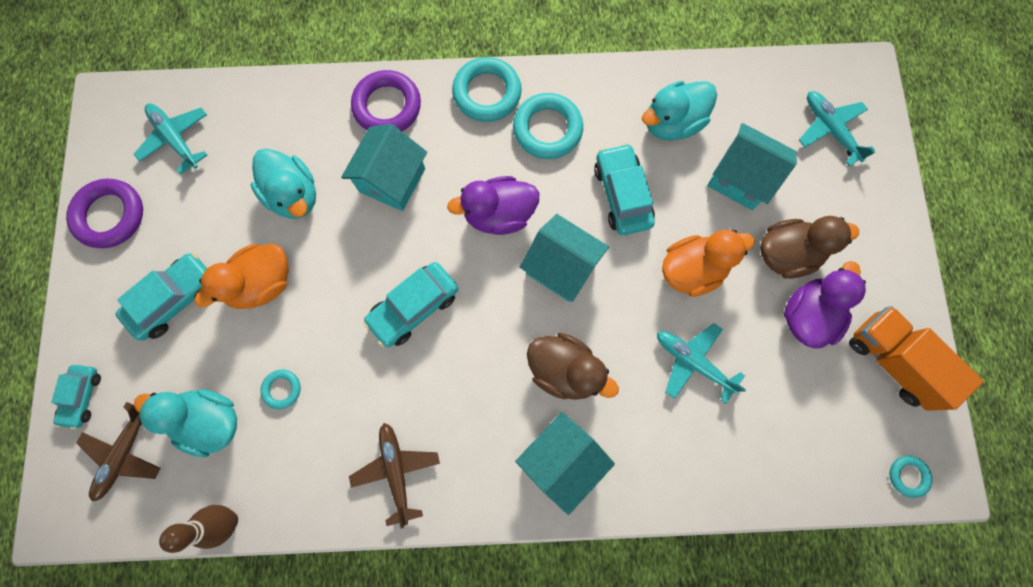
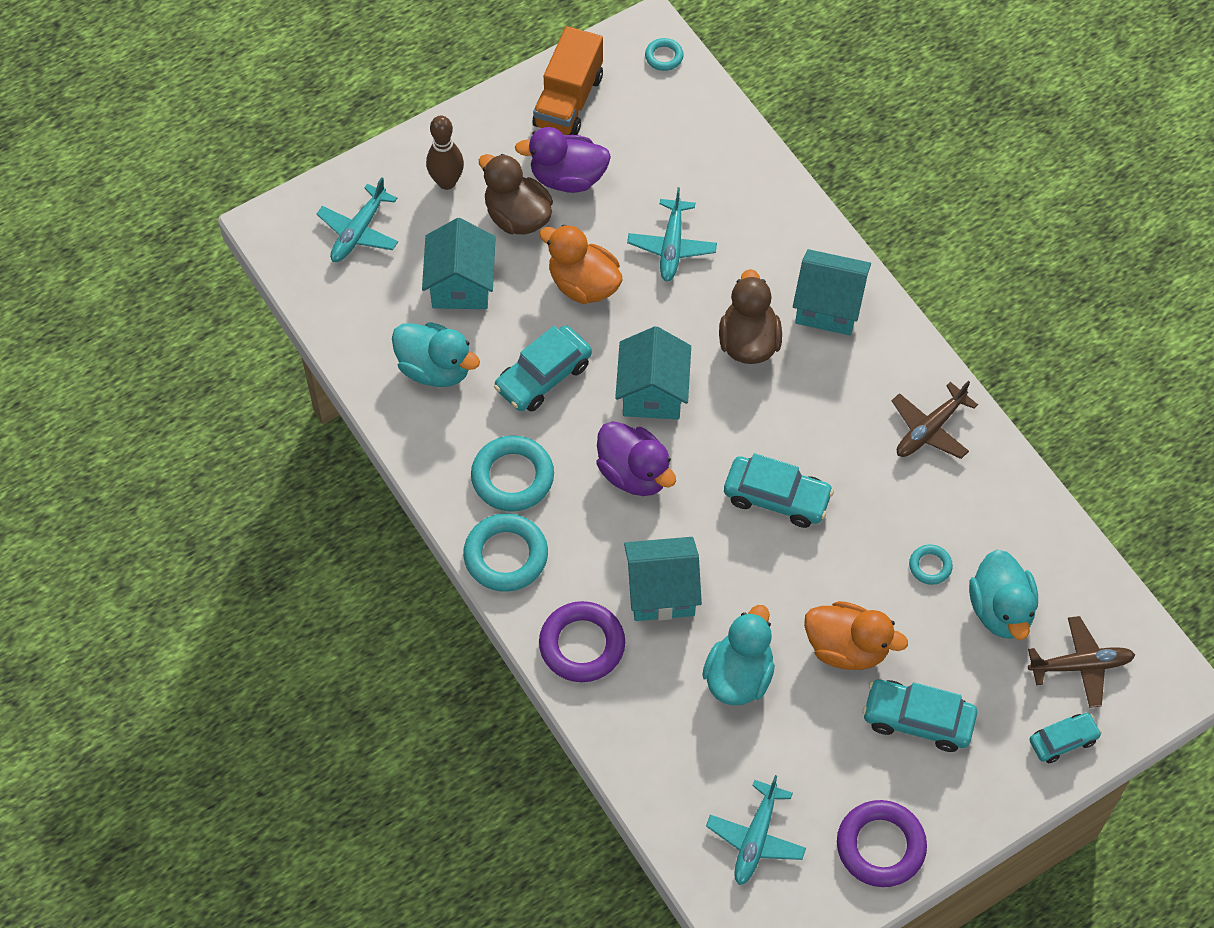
camera: 120 degrees left, 15 degrees down
(228, 520) = (1068, 539): brown bowling pin -> brown bowling pin (447, 182)

